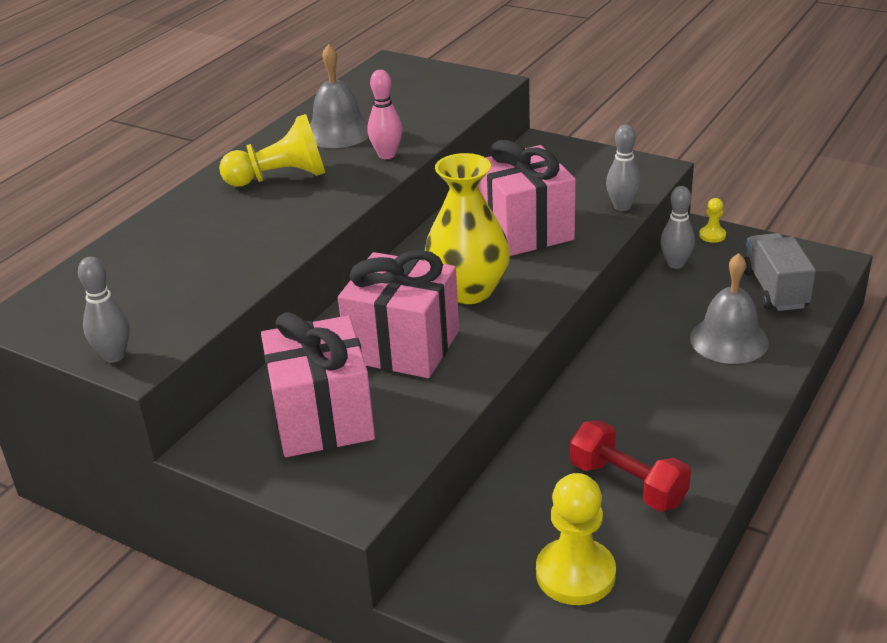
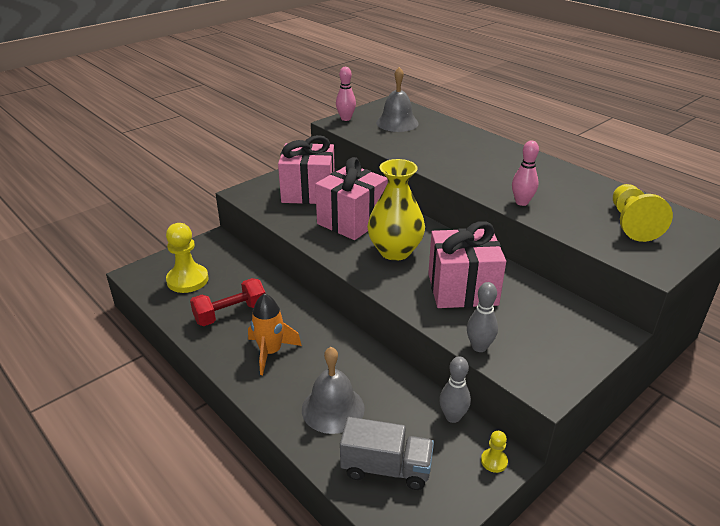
camera: 105 degrees right, 0 degrees up
(114, 356) = (346, 118): grey bowling pin -> pink bowling pin
(280, 177) = (503, 166): yellow pawn -> yellow pawn (632, 224)
(338, 132) = (566, 190): grey bell -> grey bell (397, 123)
(677, 415) = (270, 352): none -> orange rocket

